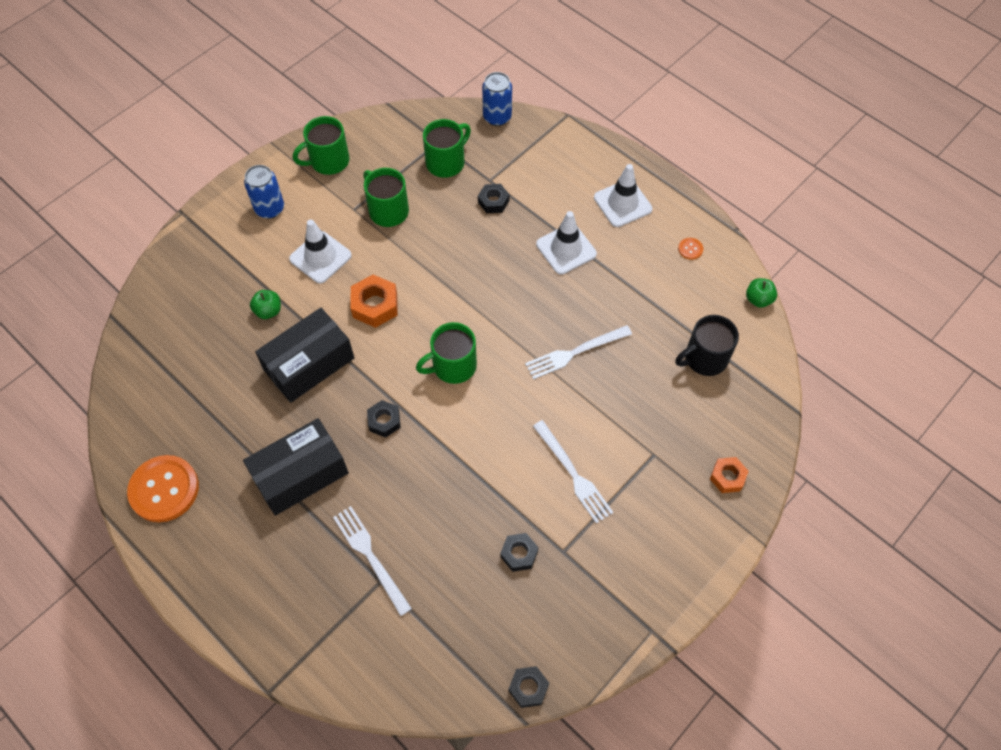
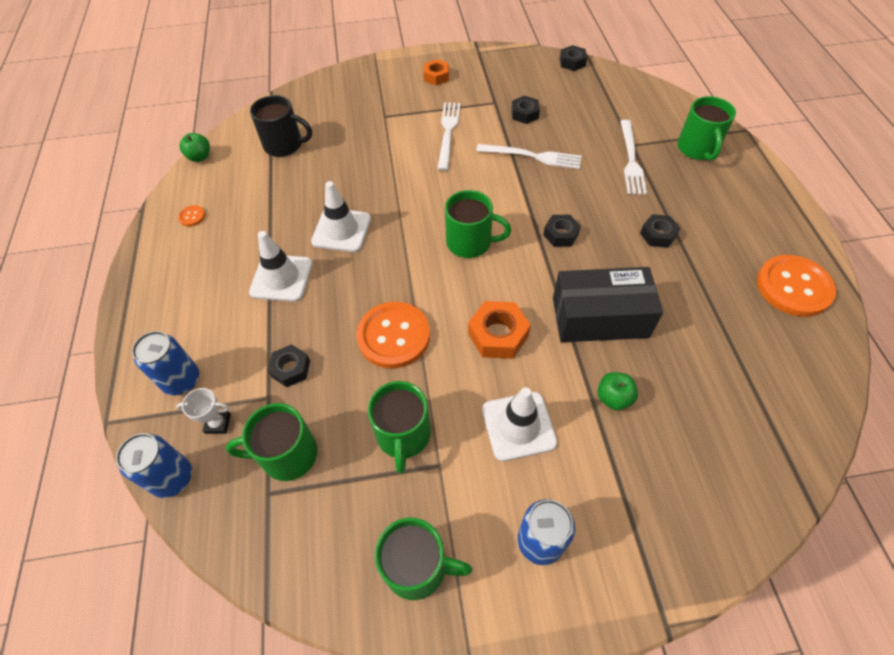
camera: 140 degrees left, 5 degrees down
(300, 474) = (658, 235): black box -> black nut
(310, 620) = (697, 149): none -> green mug
(446, 260) = (394, 336): none -> orange button
(503, 151) = (218, 423): none -> white trophy
(552, 156) = (182, 380): none -> blue can
(575, 352) = (366, 198): white fork -> white fork (532, 156)
(622, 203) = (187, 287): white traffic cone -> white traffic cone (341, 230)
(727, 477) = (355, 85): orange nut -> orange nut (436, 76)

